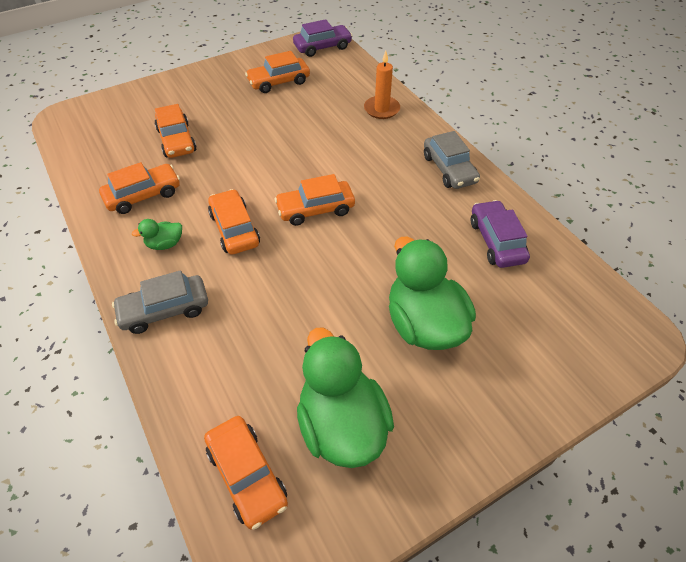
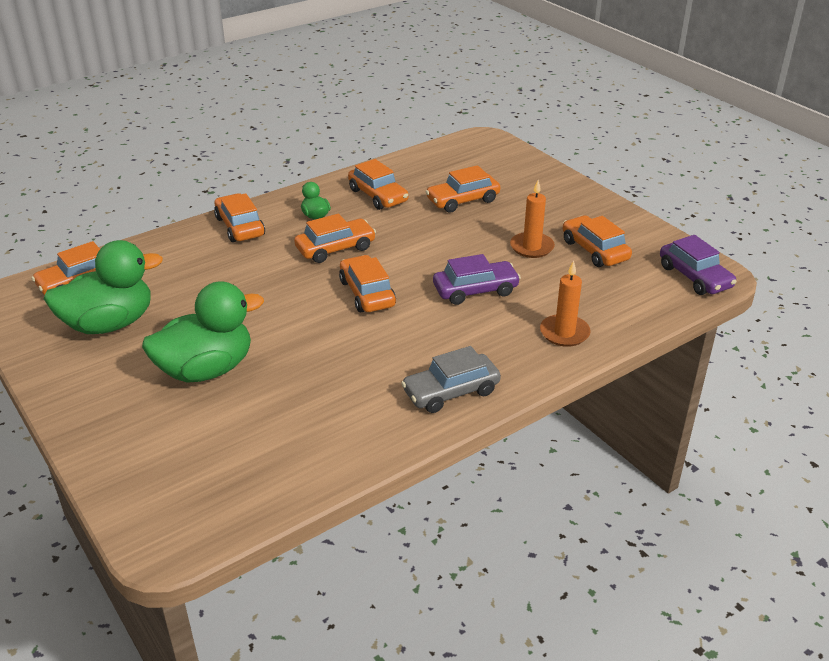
camera: 85 degrees right, 15 degrees down
(165, 310) = (240, 227): grey car -> orange car
(266, 111) = (531, 247): none -> orange candle
(496, 241) = (322, 428): purple car -> purple car (475, 290)

